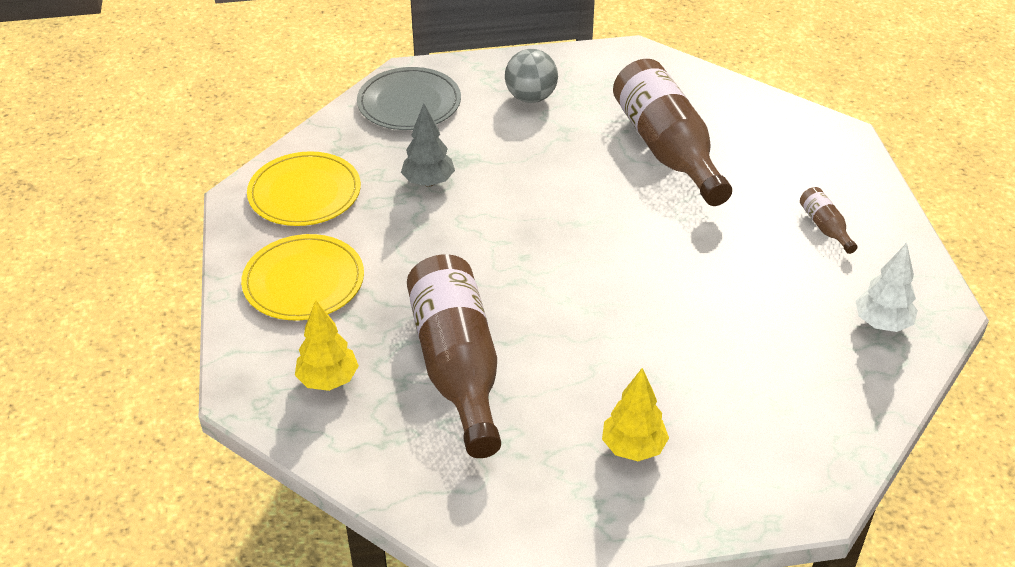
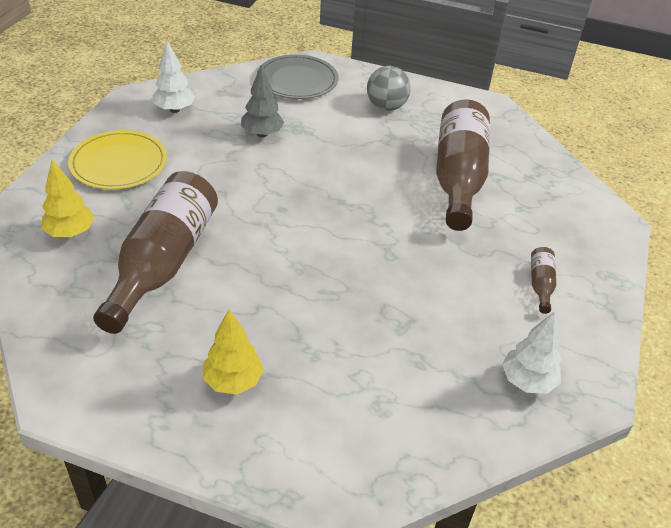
camera: 25 degrees right, 0 degrees up
(304, 193) = (174, 110): yellow plate -> white tree

